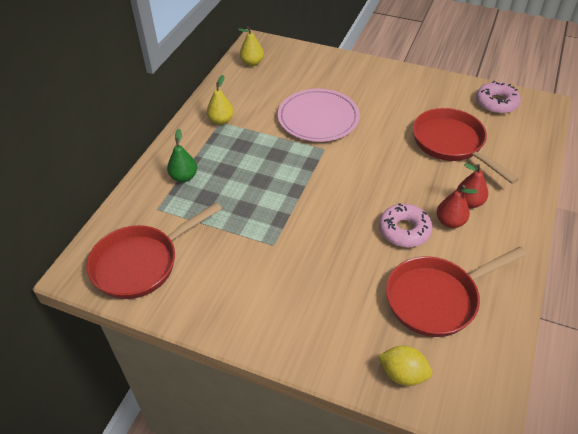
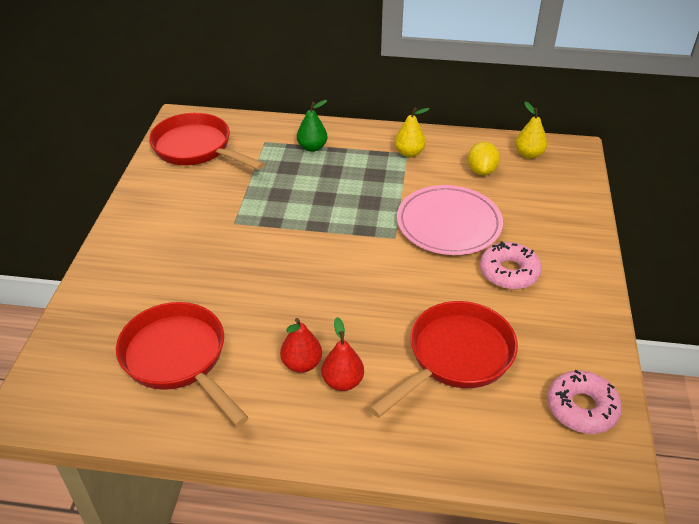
camera: 75 degrees right, 5 degrees down
(402, 374) = (80, 338): yellow lemon -> yellow lemon (481, 171)
(404, 230) = (277, 321): pink donut -> pink donut (509, 272)

